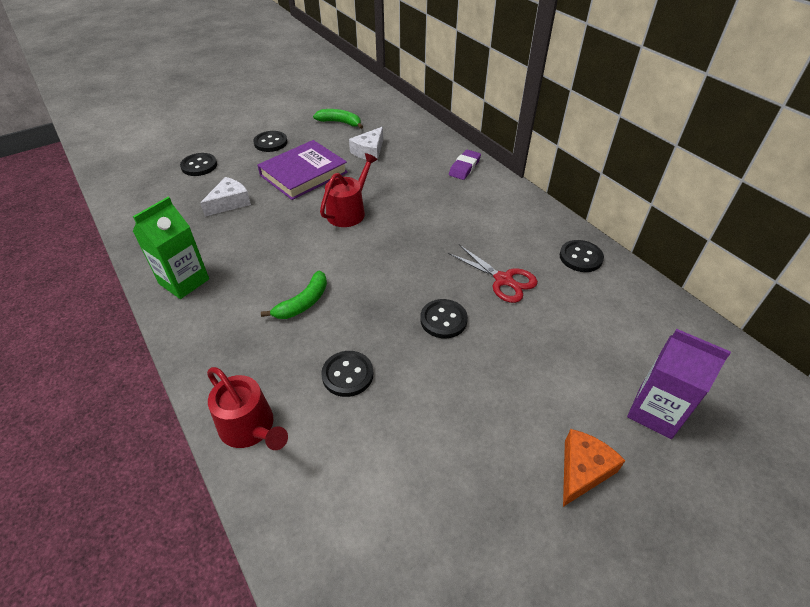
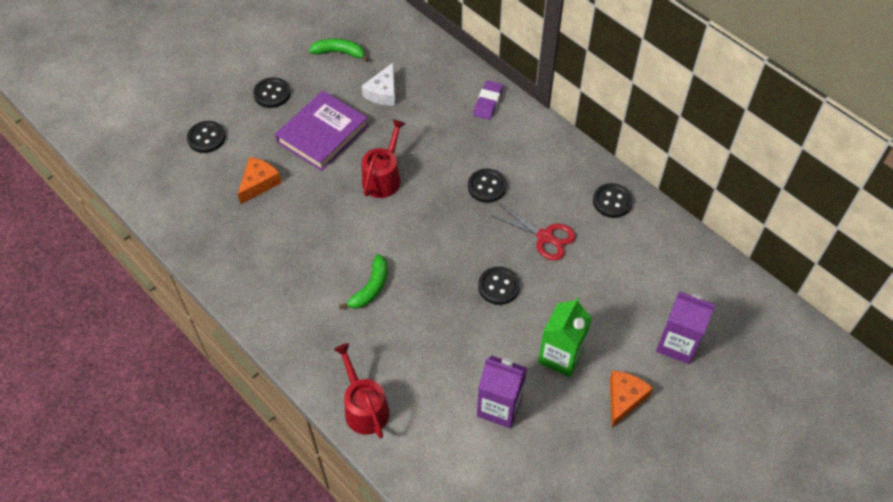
camera: 10 degrees left, 10 degrees up
(184, 281) = (252, 282): green carton -> green carton (560, 356)
(229, 203) = (259, 183): white cheese -> orange cheese
(250, 428) = (364, 407): red watering can -> red watering can turned 150 degrees counterclockwise
(347, 375) = (429, 350): black button -> black button (487, 187)
(417, 454) = (499, 407): none -> purple carton

